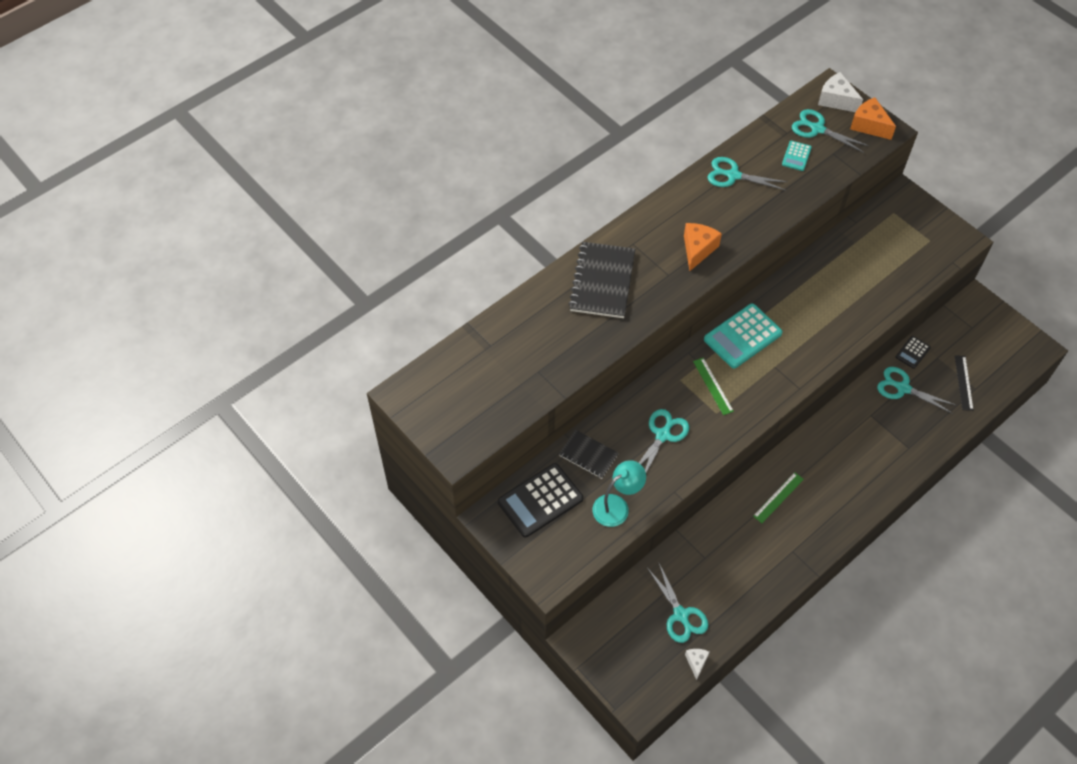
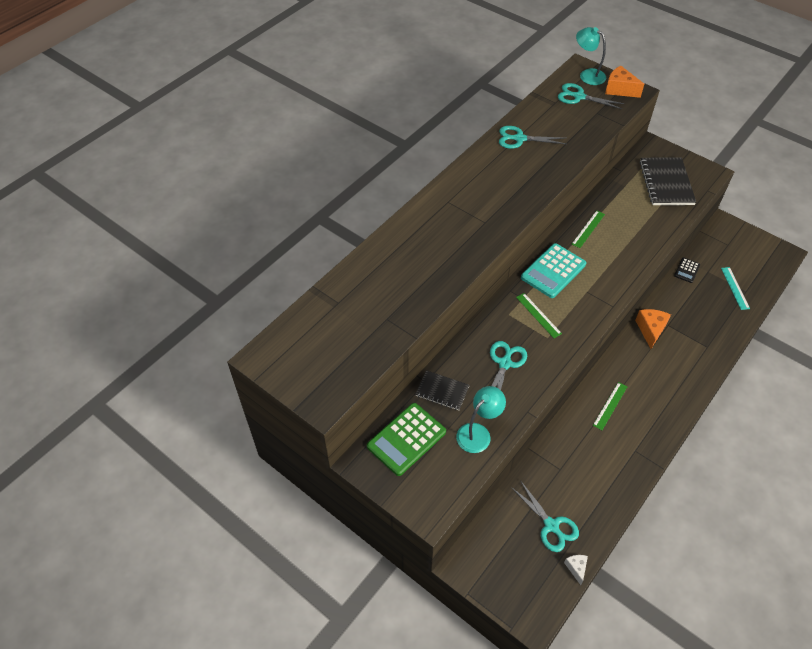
camera: 10 degrees left, 5 degrees down
(540, 500) = (406, 439): black calculator -> green calculator
(602, 281) = (428, 235): black notebook -> black notebook (666, 183)
(697, 249) = (505, 199): orange cheese -> orange cheese (650, 330)
(796, 156) = (568, 118): turquoise calculator -> none
(796, 291) = (588, 229): none -> green ruler
(836, 100) = (587, 75): white cheese -> turquoise lamp
(903, 388) = (688, 299): turquoise scissors -> none
(963, 382) = (735, 288): black ruler -> turquoise ruler

